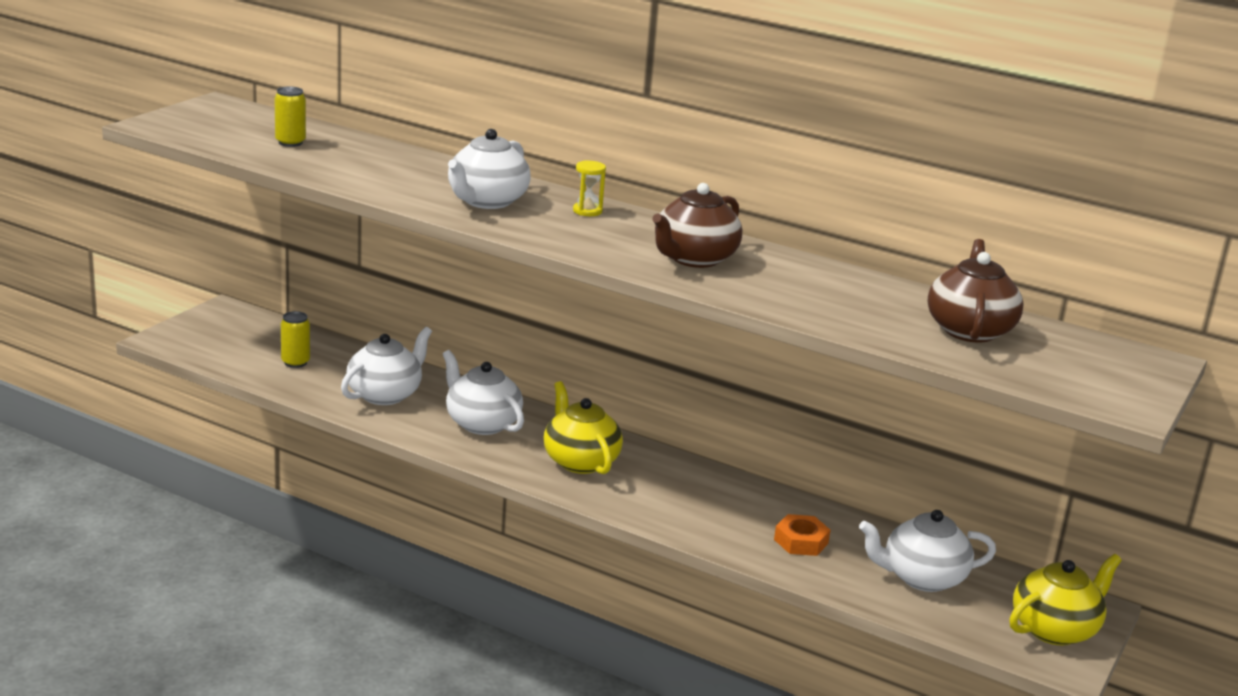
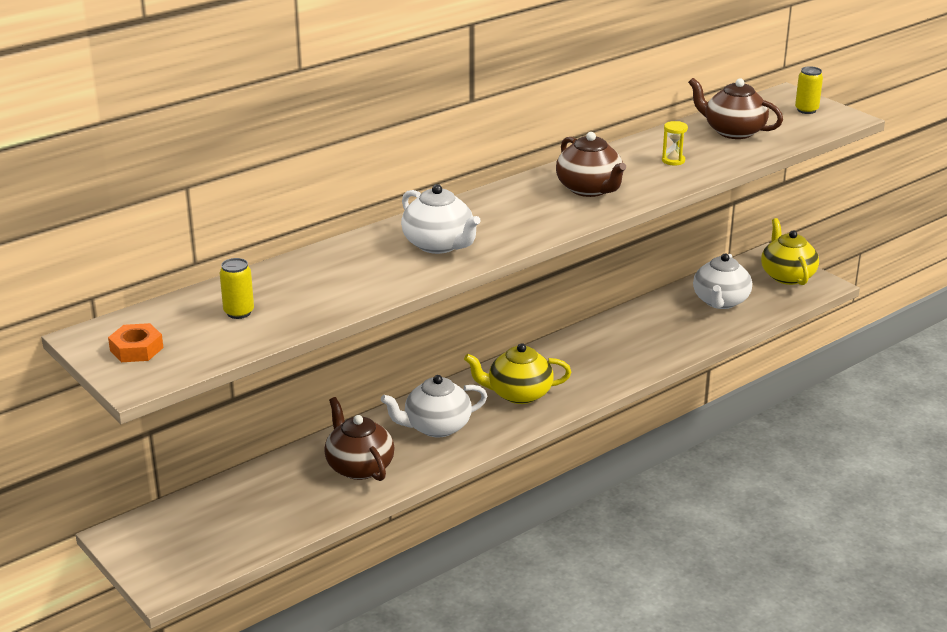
camera: 65 degrees left, 5 degrees up
(295, 362) = (267, 507): yellow can -> yellow can (806, 110)
(385, 394) = (359, 467): white teapot -> brown teapot
(587, 211) = (478, 209): yellow hourglass -> yellow hourglass (673, 160)
(801, 541) = (664, 332): orange nut -> orange nut (136, 349)

